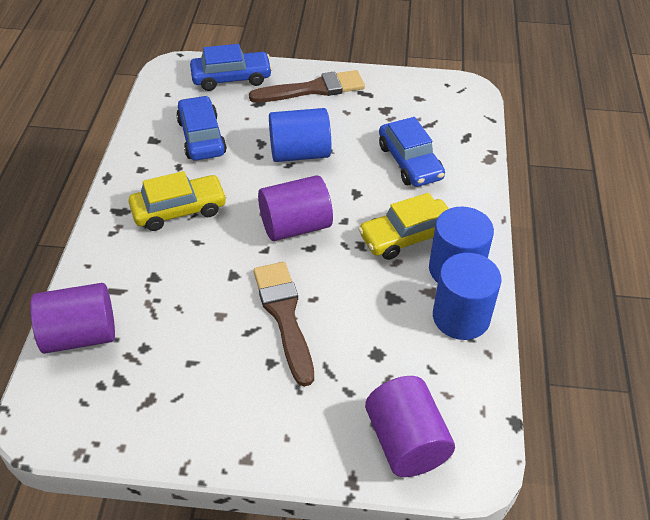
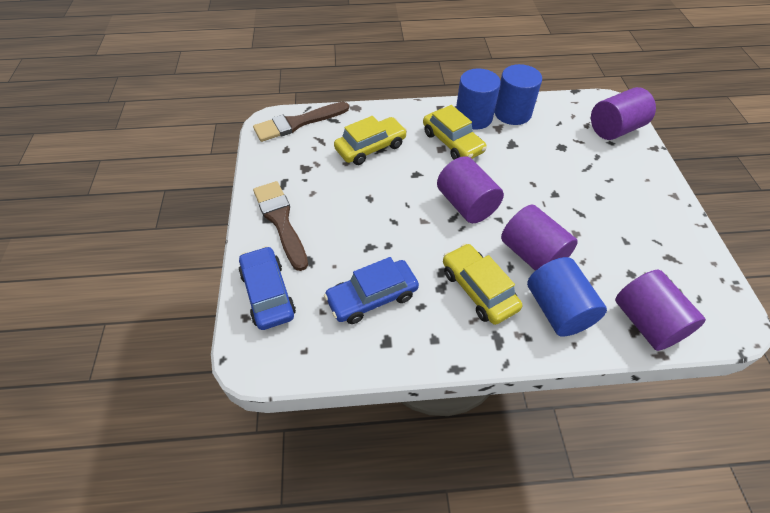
camera: 100 degrees left, 5 degrees up
(205, 265) = (532, 254): none -> purple cylinder
(284, 316) = (556, 196): brown brush -> brown brush (297, 123)
(299, 153) = (377, 216): blue cylinder -> blue cylinder (558, 310)
(409, 162) = (370, 147): blue car -> yellow car

